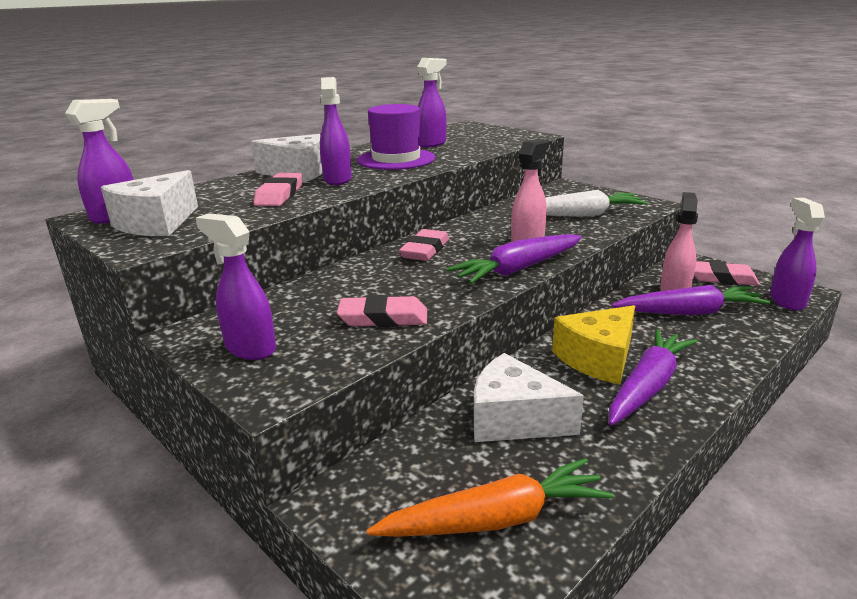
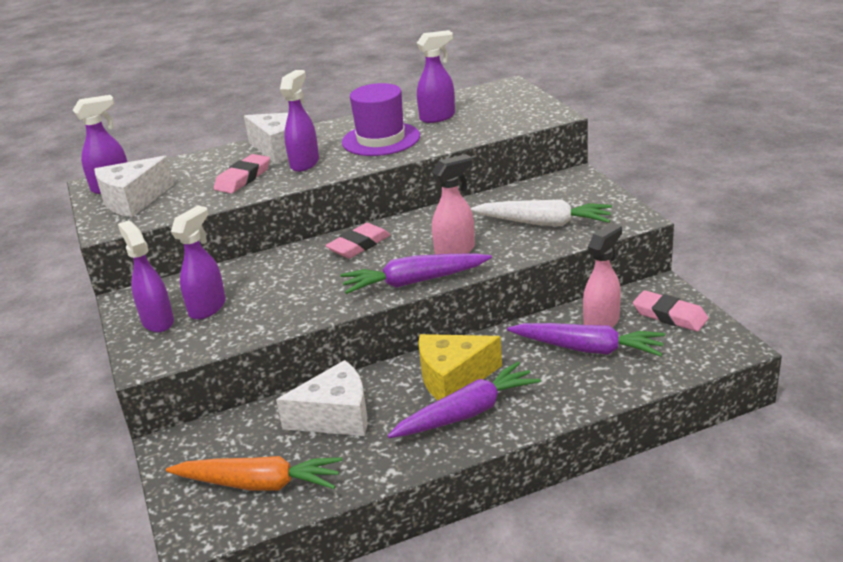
camera: 25 degrees right, 5 degrees up
(383, 318) = (265, 312): pink eraser -> none
(514, 419) = (336, 416): white cheese -> white cheese turned 120 degrees clockwise
(787, 300) = (703, 355): purple spray bottle -> purple spray bottle (208, 308)

